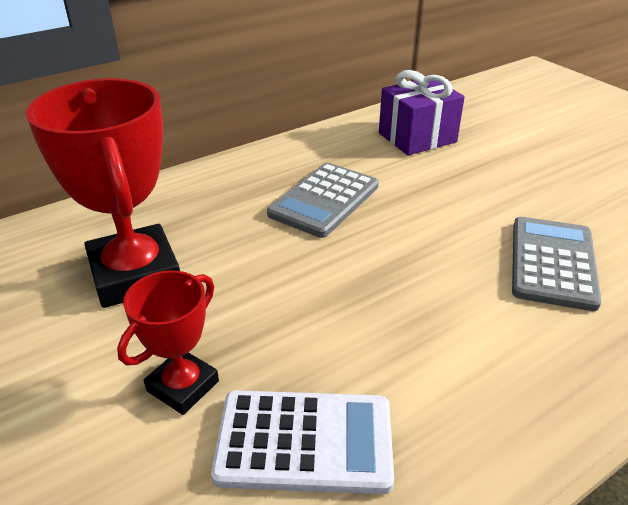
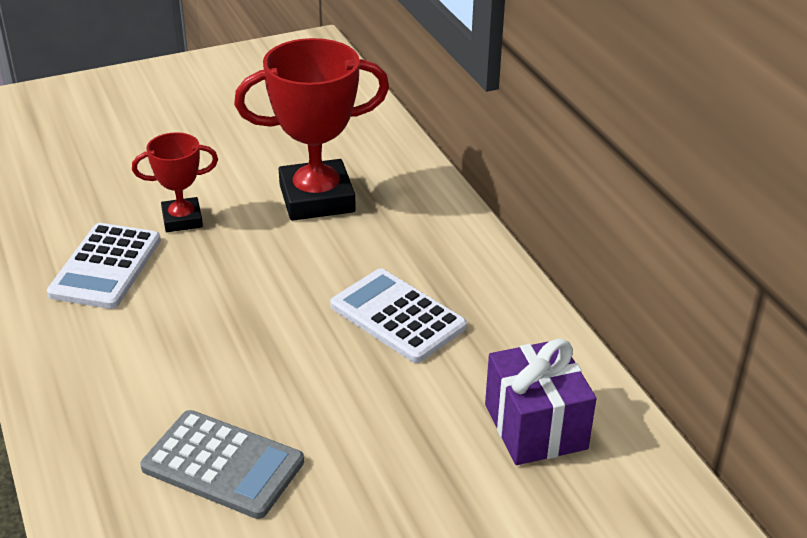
camera: 100 degrees right, 0 degrees up
(183, 386) = (182, 219): red trophy -> red trophy turned 60 degrees counterclockwise
(324, 200) = (397, 316): grey calculator -> white calculator

